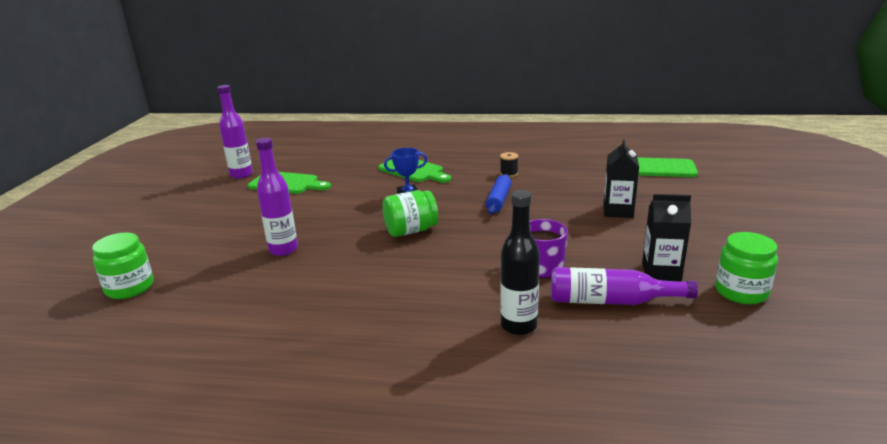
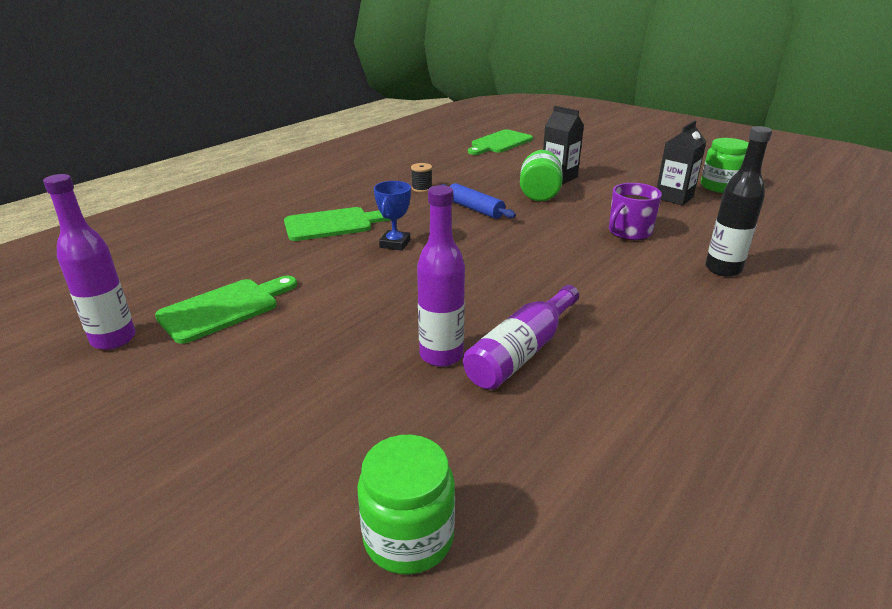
camera: 60 degrees left, 5 degrees up
(411, 231) = (488, 265): green jar -> green jar (539, 194)
(611, 301) = (705, 226): purple bottle -> purple bottle (521, 351)

